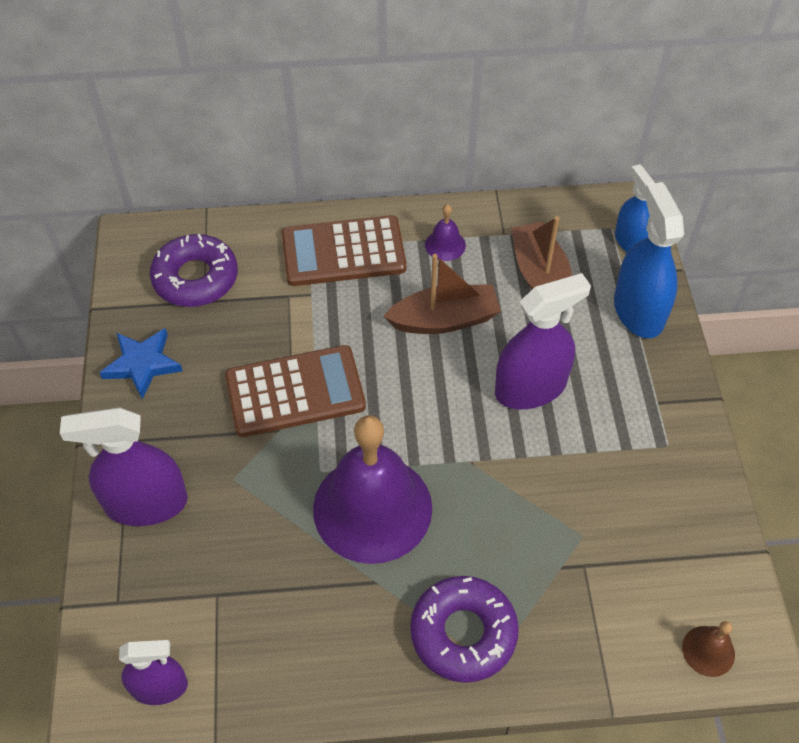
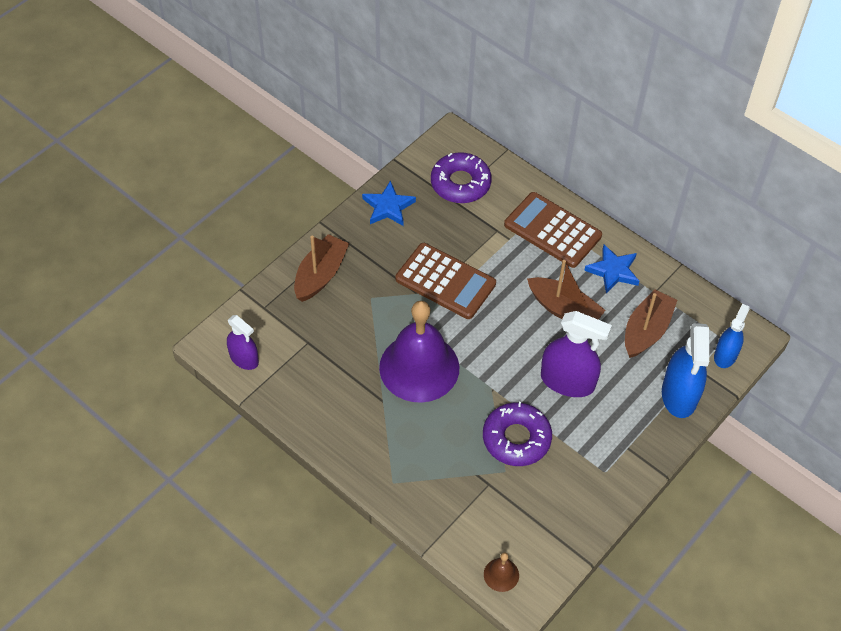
camera: 45 degrees right, 0 degrees up
(146, 503) = (321, 275): purple spray bottle -> brown boat
(445, 245) = (613, 271): purple bell -> blue star
(463, 633) = (396, 458): purple donut -> purple donut (516, 439)
(638, 311) = (679, 395): blue spray bottle -> blue spray bottle turned 150 degrees clockwise

